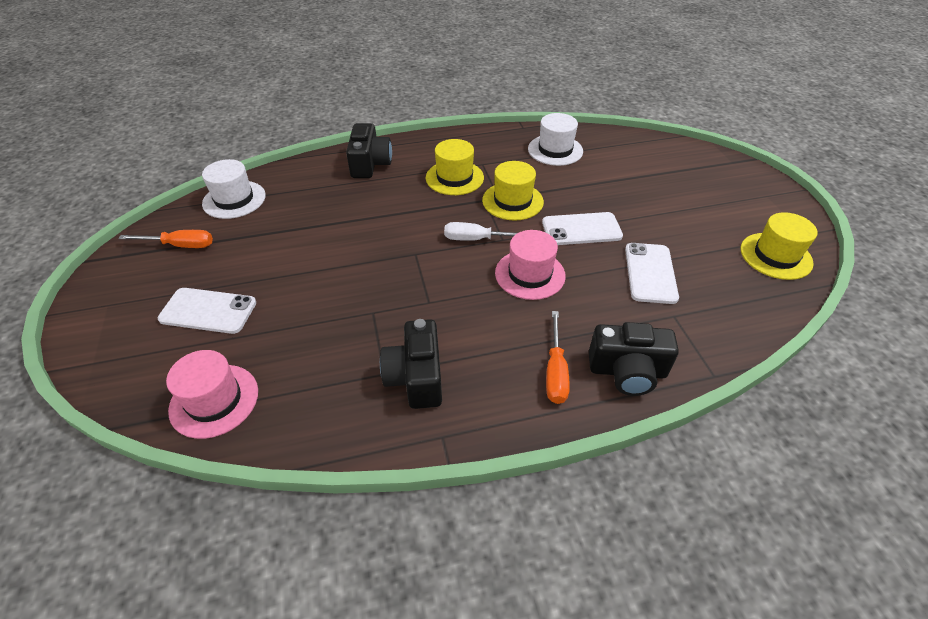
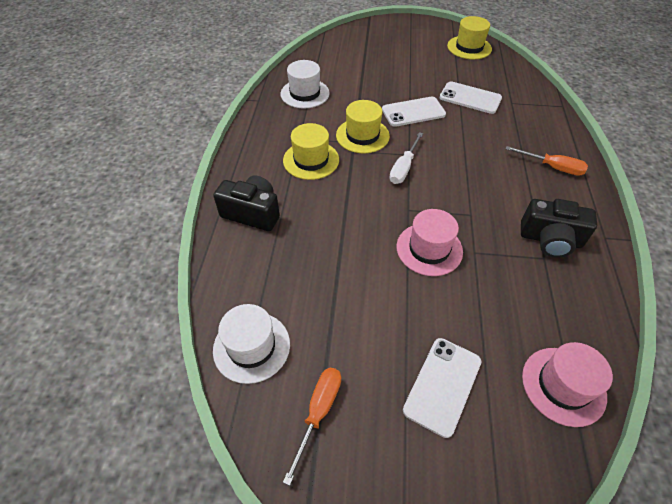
camera: 70 degrees left, 5 degrees up
(530, 274) = (455, 151): pink hat -> pink hat (429, 249)
(581, 229) = (413, 112): white phone -> white phone turned 60 degrees clockwise
(627, 371) = (556, 137): black camera -> none

